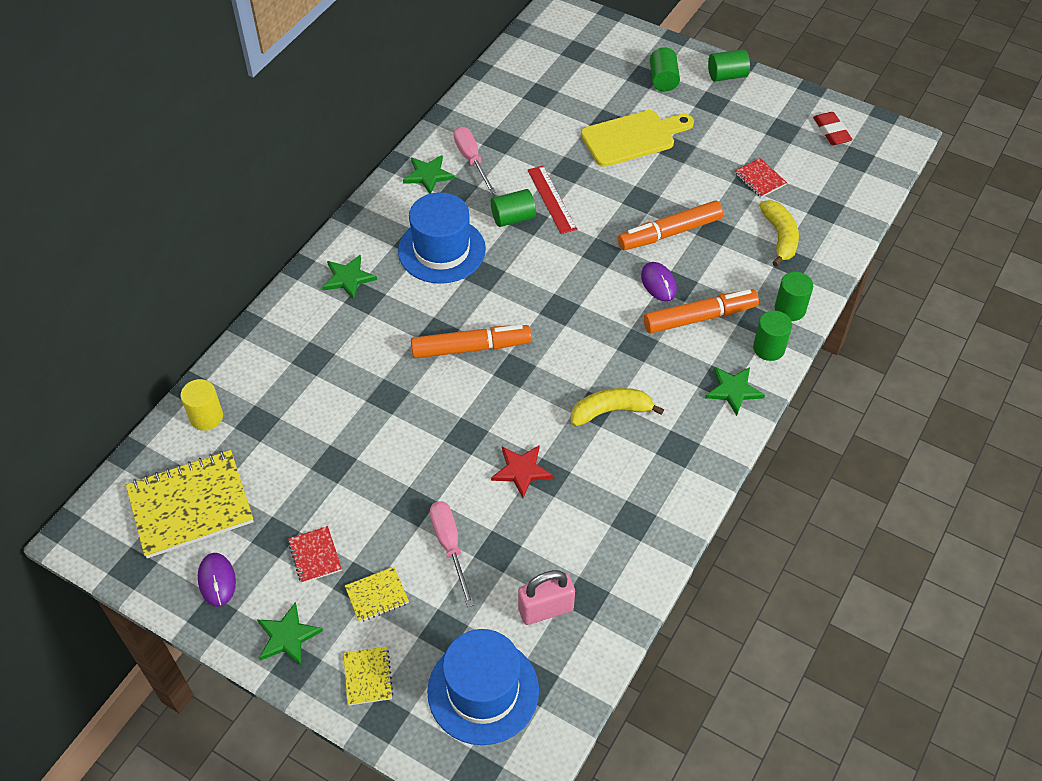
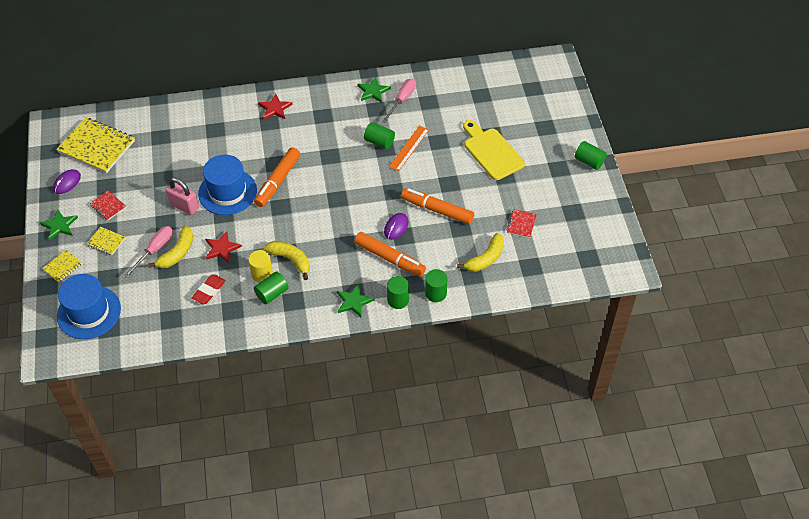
camera: 50 degrees right, 0 degrees up
(206, 417) = (147, 118): yellow cylinder -> yellow cylinder (262, 274)
(315, 555) = (108, 206): red notebook -> red notebook turned 75 degrees counterclockwise
(348, 278) = (275, 108): green star -> red star
(441, 250) = (328, 129): blue hat -> blue hat (227, 192)
(471, 348) = (278, 181): orange marker -> orange marker turned 75 degrees clockwise
(480, 524) = (177, 253): none -> yellow banana
(545, 609) = (151, 308): pink padlock -> pink padlock (184, 206)
(552, 199) = (409, 148): red ruler -> orange ruler
(632, 137) = (491, 152): yellow cutting board -> yellow cutting board turned 150 degrees counterclockwise
(663, 80) = (552, 137): green cylinder -> green cylinder (272, 293)
(831, 131) = (597, 234): red eraser -> red eraser (209, 291)

